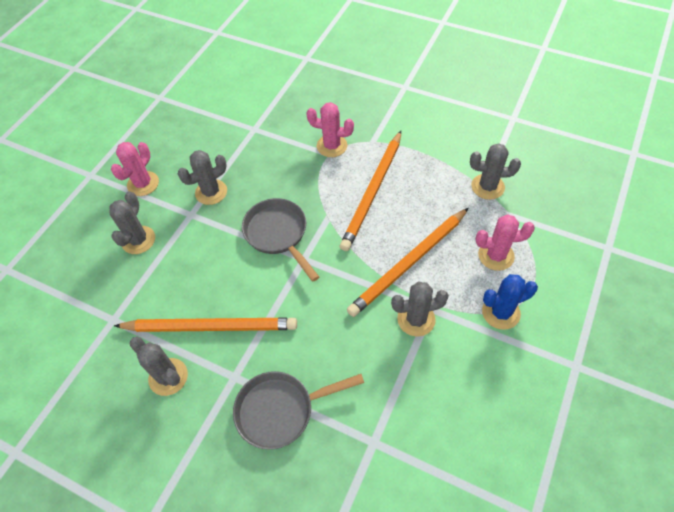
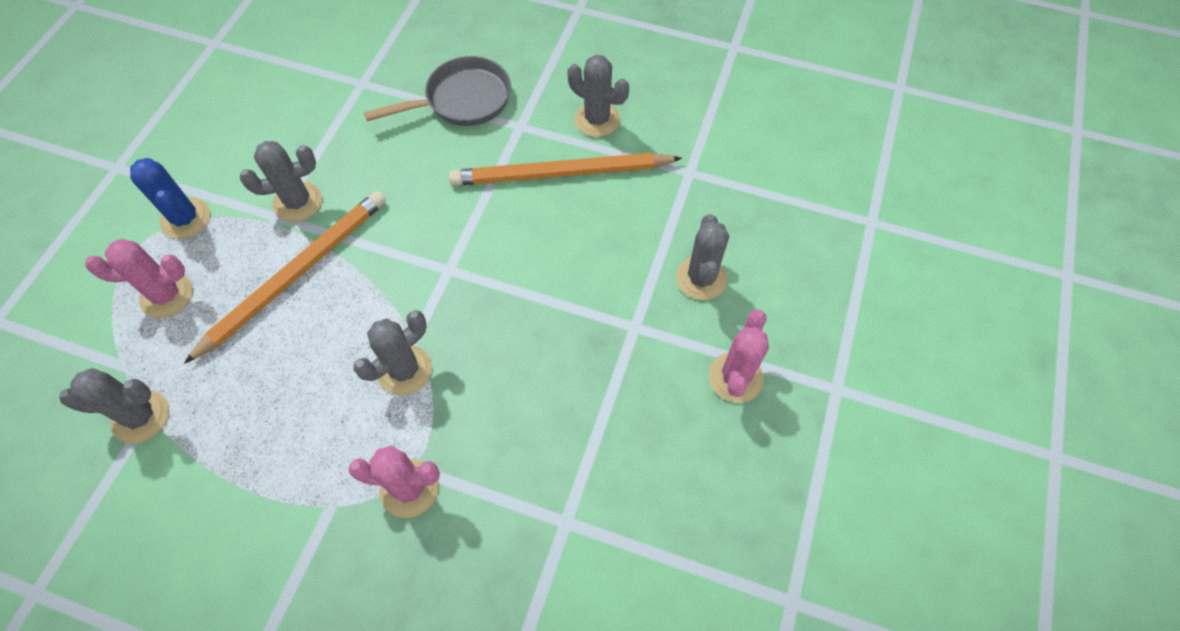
camera: 170 degrees right, 5 degrees up
(211, 192) = (613, 370): grey cactus -> grey cactus (404, 370)
(278, 234) = (489, 303): grey pan -> none
(373, 191) = (338, 392): orange pencil -> none
(501, 312) = (185, 219): blue cactus -> blue cactus turned 75 degrees clockwise

